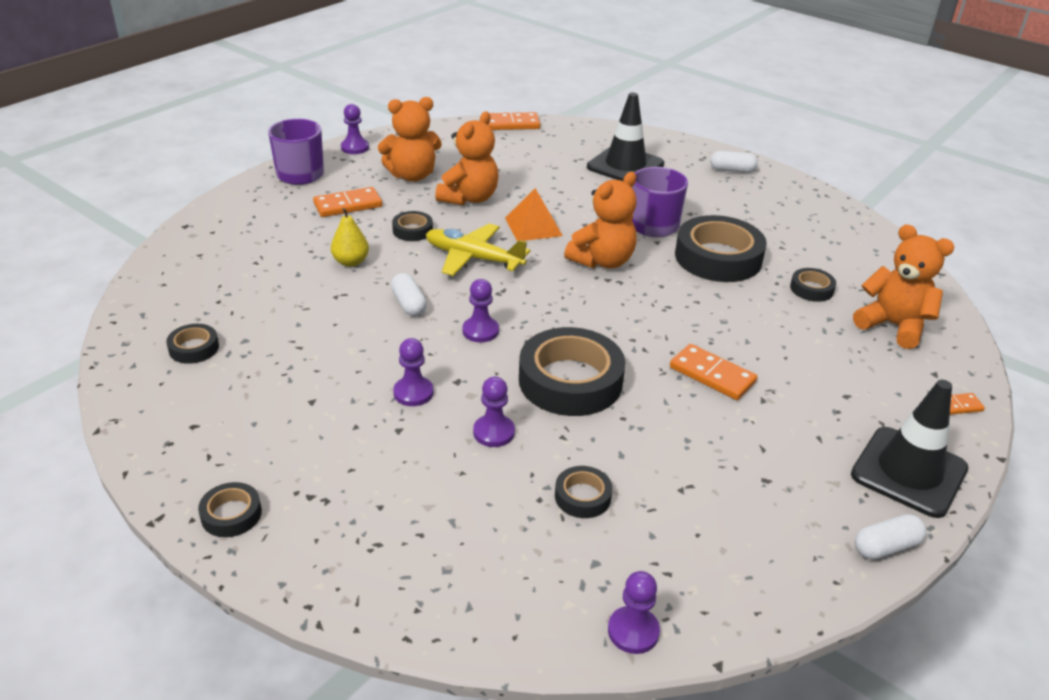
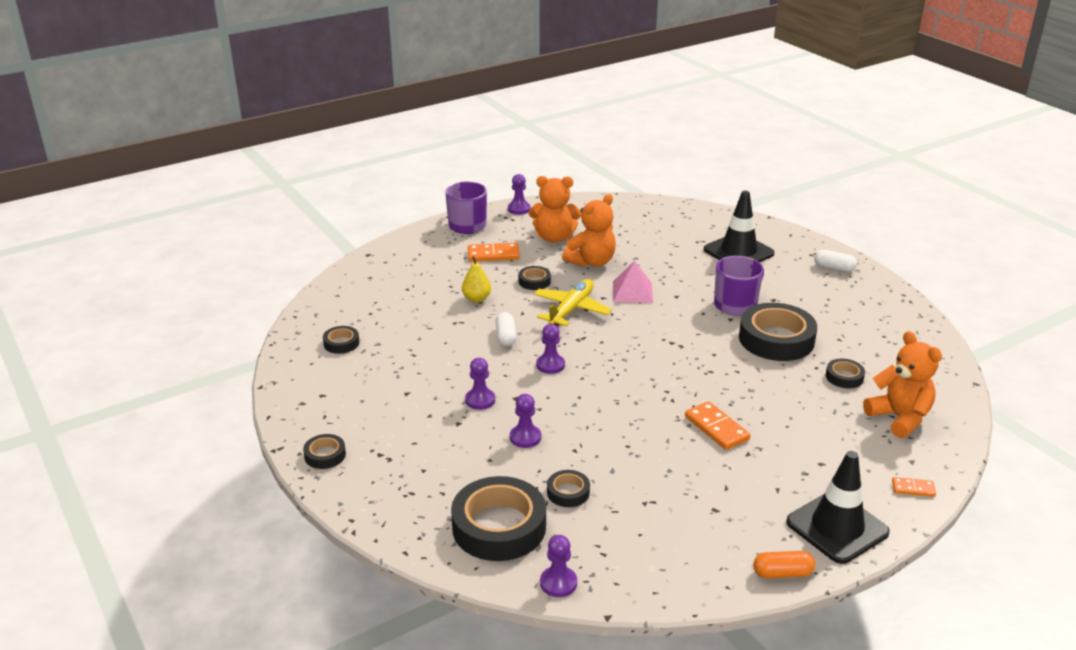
camera: 20 degrees right, 5 degrees down
(473, 258) = (571, 310): yellow plane -> yellow plane turned 75 degrees clockwise
(511, 124) = (658, 204): orange domino -> none
(533, 226) = (632, 292): orange pyramid -> pink pyramid
(570, 381) = (601, 412): black tape -> black tape (499, 526)
(602, 261) = (675, 327): orange teddy bear -> none
(886, 547) = (782, 573): white capsule -> orange capsule

